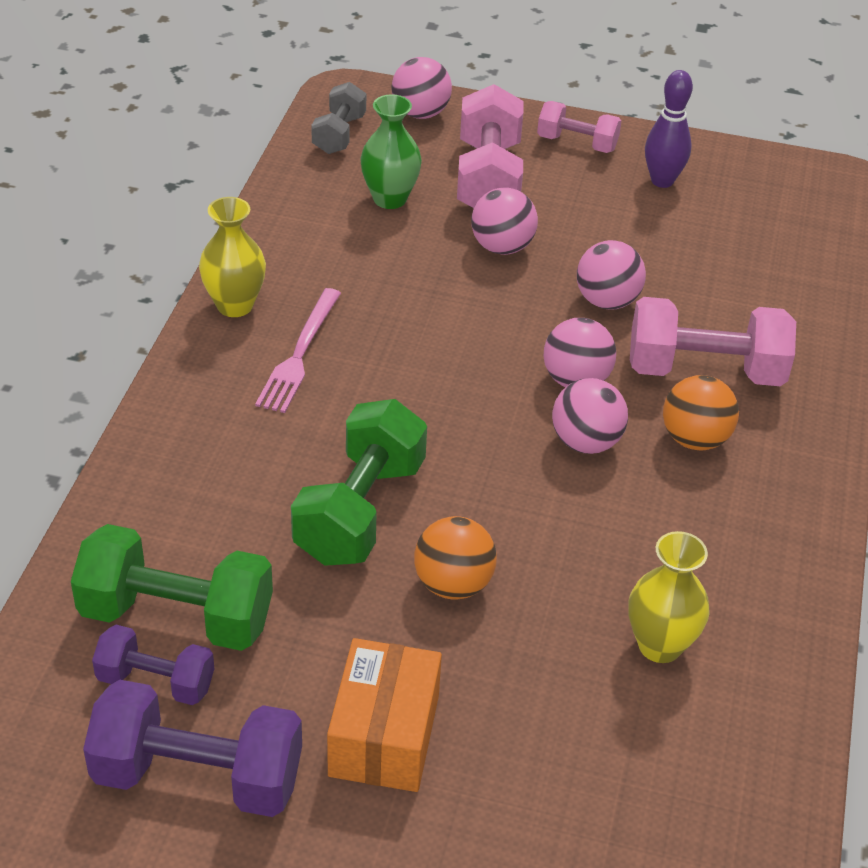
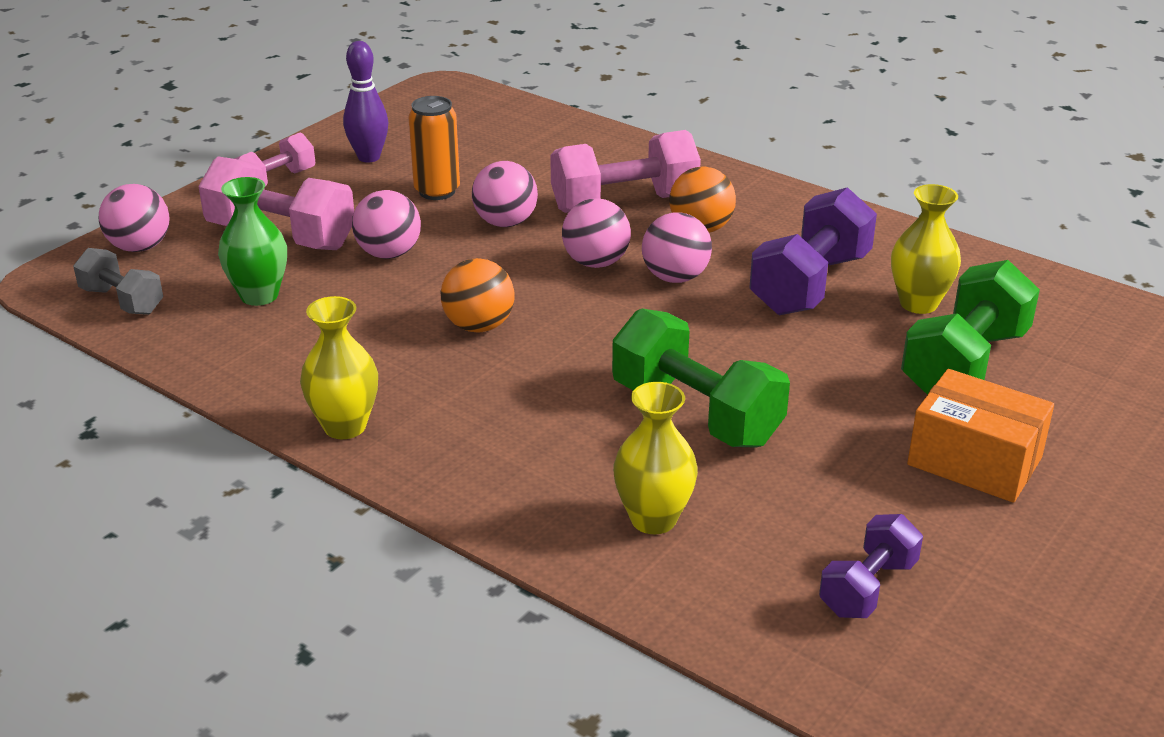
camera: 65 degrees left, 10 degrees down
(176, 616) = (785, 557): green dumbbell -> green dumbbell (965, 364)
(193, 518) = (653, 519): none -> yellow vase
(198, 776) = (995, 582): purple dumbbell -> purple dumbbell (810, 284)
(299, 354) = (454, 401): pink fork -> none
(453, 584) = (812, 384): orange ball -> orange ball (479, 326)
(632, 241) = (437, 191): none -> orange can
(705, 371) = (624, 203): pink dumbbell -> pink dumbbell turned 45 degrees clockwise

